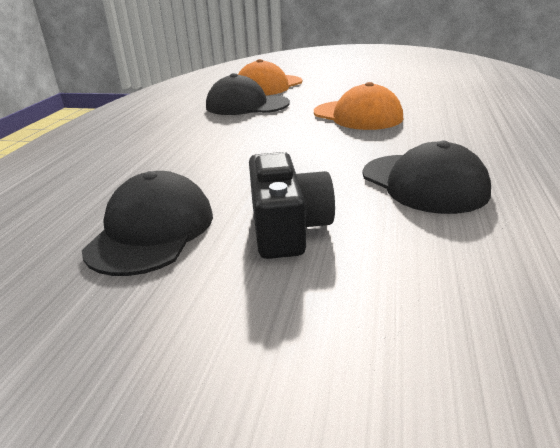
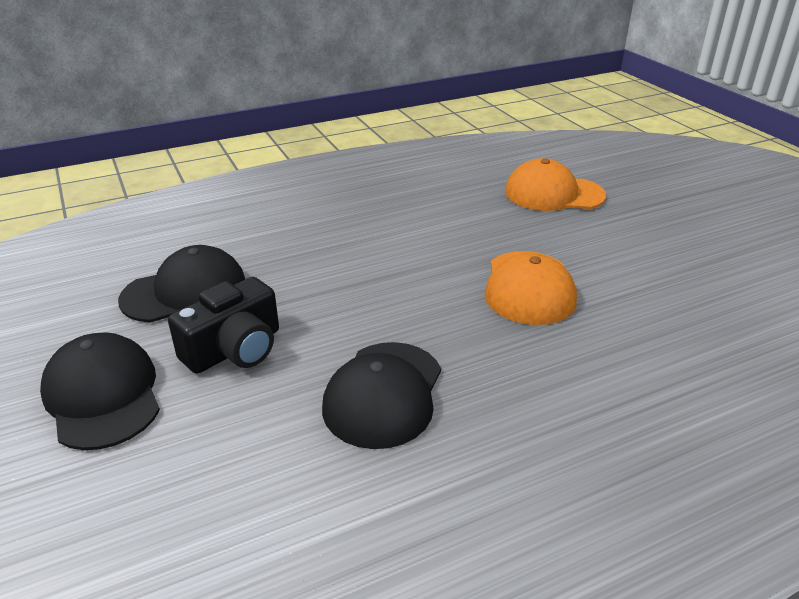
camera: 50 degrees right, 5 degrees up
(247, 105) = (476, 210): black cap -> black cap (103, 395)

